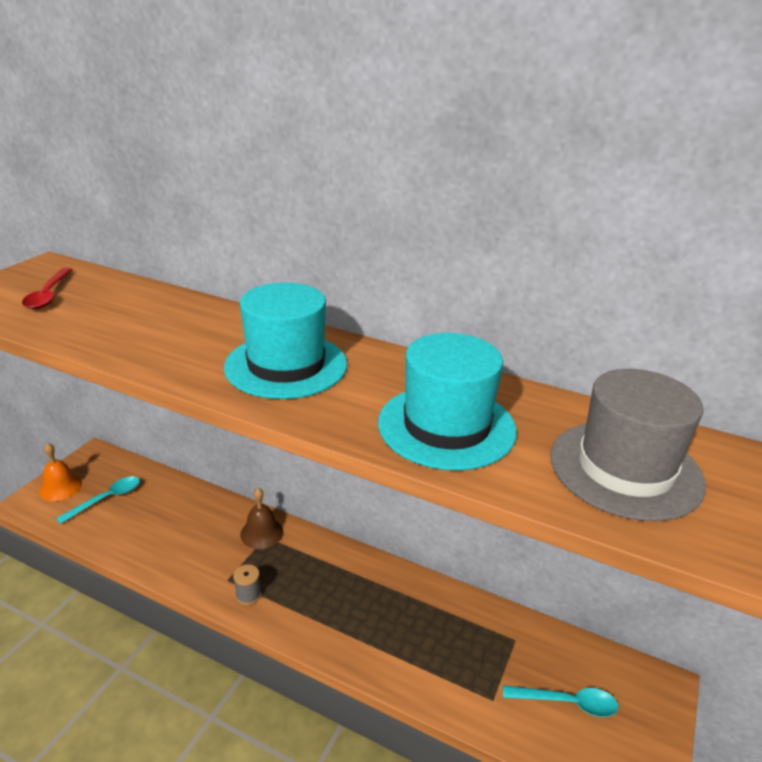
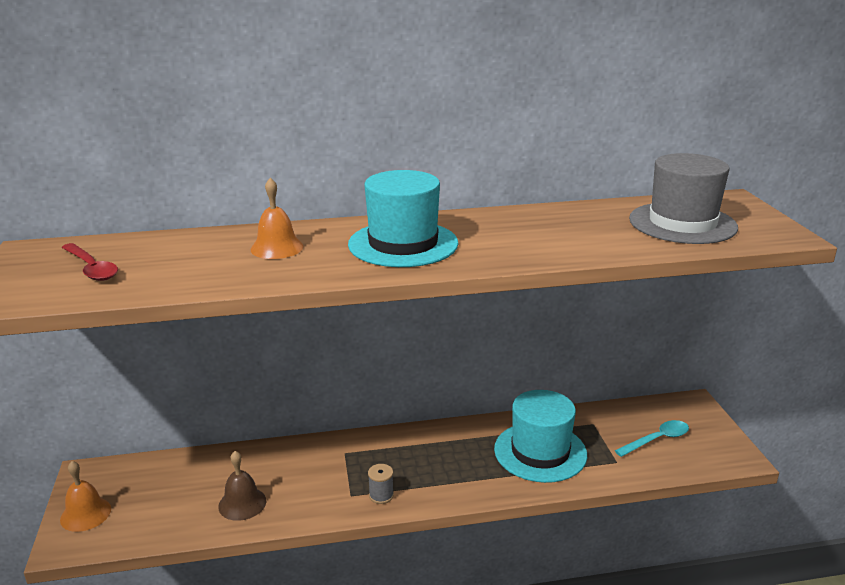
camera: 35 degrees left, 5 degrees down
(106, 499) = (153, 498): turquoise spoon -> none
(187, 327) = (277, 248): none -> orange bell
(261, 533) = (338, 452): brown bell -> brown bell (242, 503)
(446, 426) = (563, 238): turquoise hat -> turquoise hat (540, 452)

